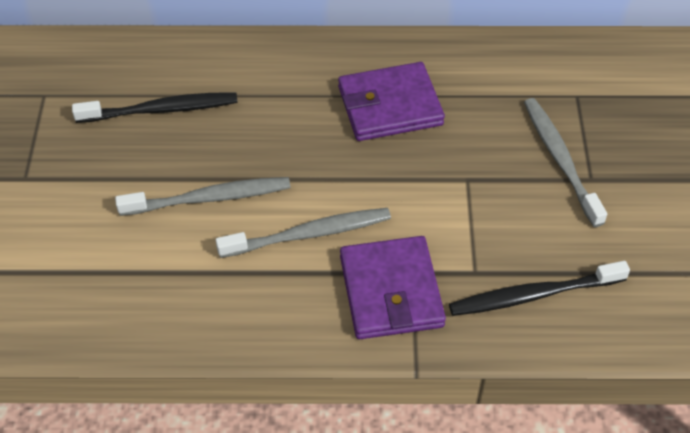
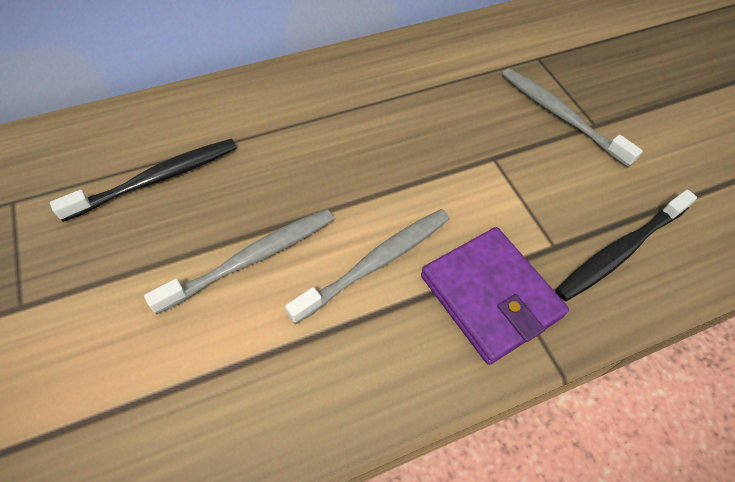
camera: 25 degrees left, 5 degrees up
(390, 106) = (386, 110): purple wallet -> none

